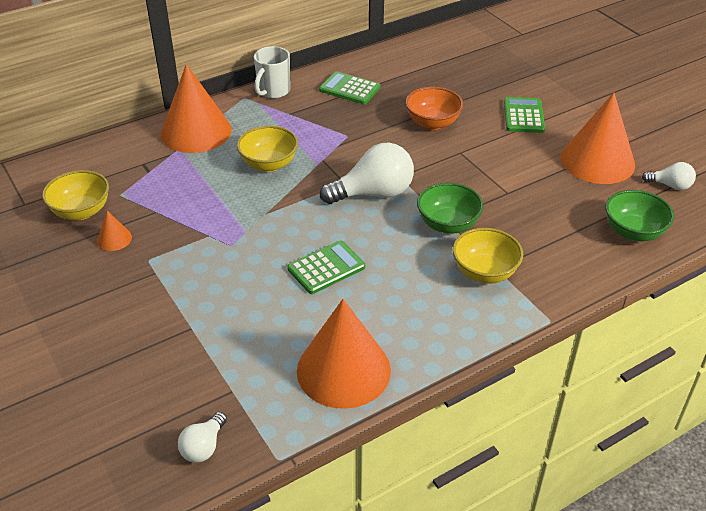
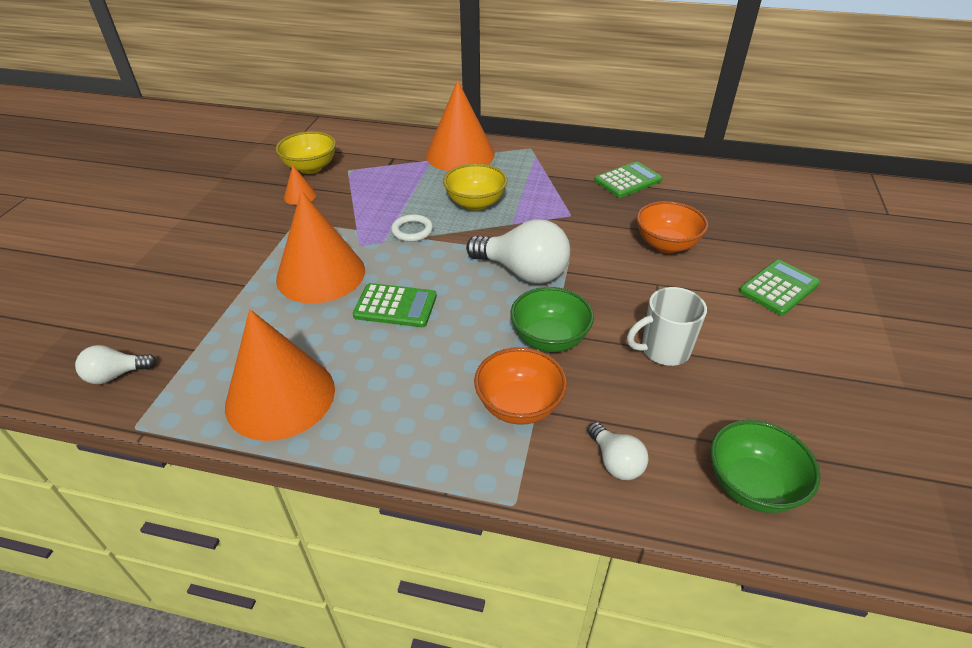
camera: 45 degrees right, 0 degrees up
(254, 211) = (412, 231): none -> white ring
(273, 91) = (560, 153): white mug -> white mug (663, 350)
(349, 89) = (628, 180): green calculator -> green calculator turned 75 degrees clockwise
(484, 272) = (519, 405): yellow bowl -> orange bowl
(597, 161) = (811, 380): orange cone -> orange cone (321, 274)
(670, 185) = (882, 469): white light bulb -> white light bulb (615, 462)

